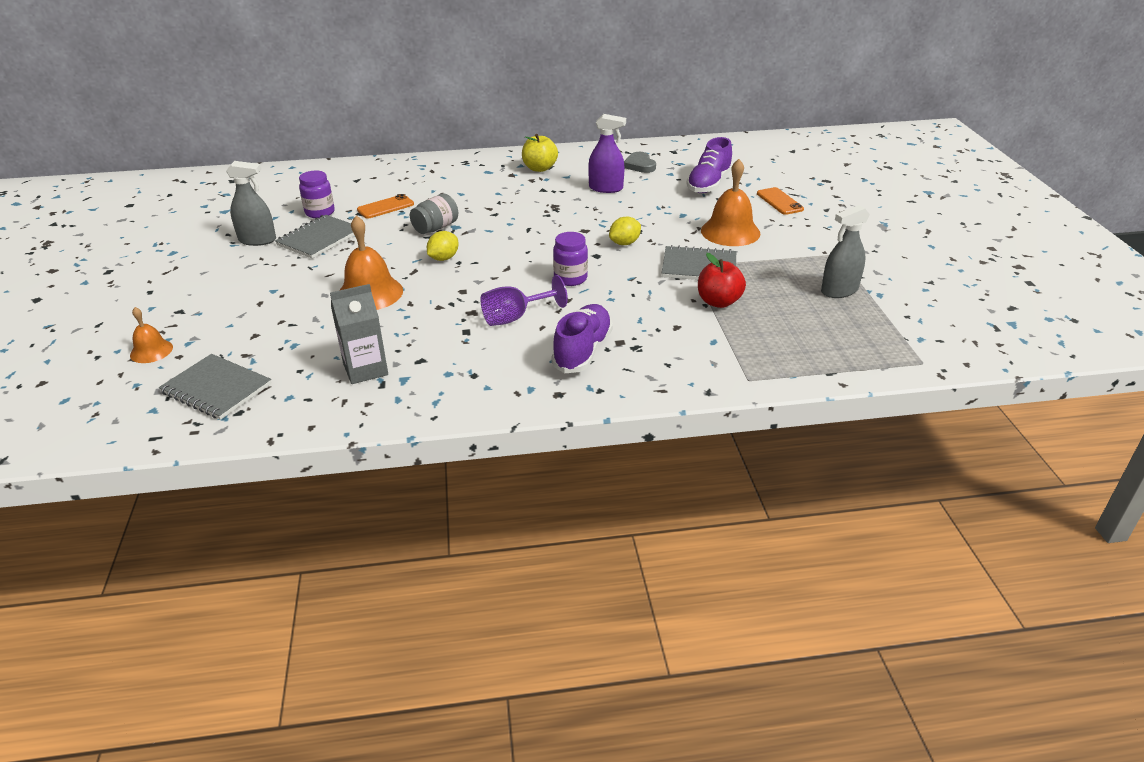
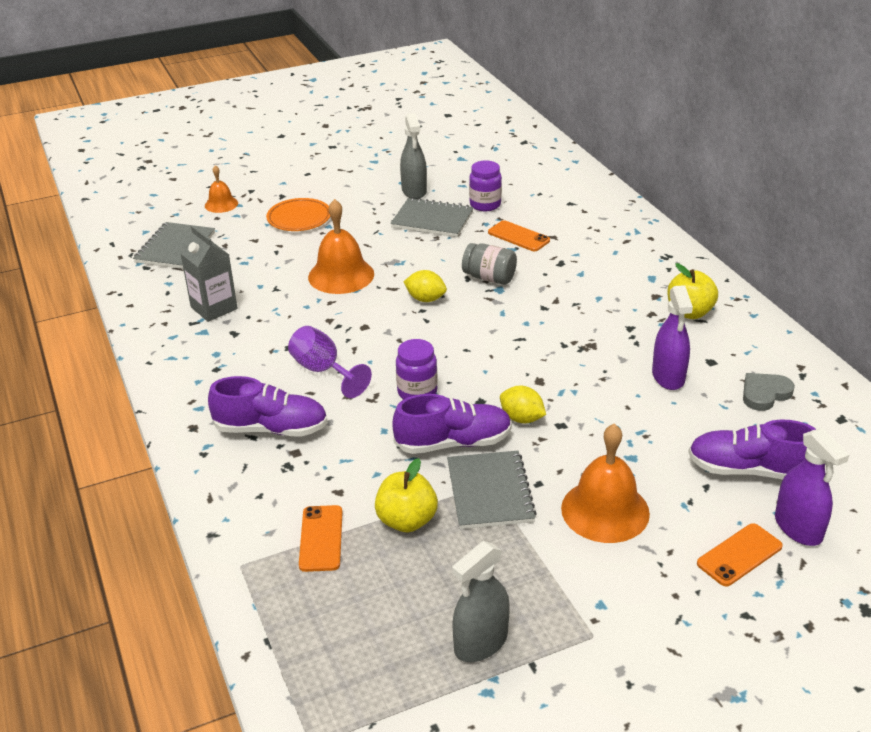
camera: 75 degrees right, 0 degrees up
(240, 305) = (299, 218): none -> orange plate
(640, 272) = (453, 443): none -> purple shoe
(718, 302) = (407, 521): red apple -> yellow apple
(727, 340) = (321, 538): none -> orange phone
(761, 182) = (798, 528): none -> purple spray bottle
(839, 290) = (481, 642): grey spray bottle -> grey spray bottle turned 90 degrees counterclockwise

